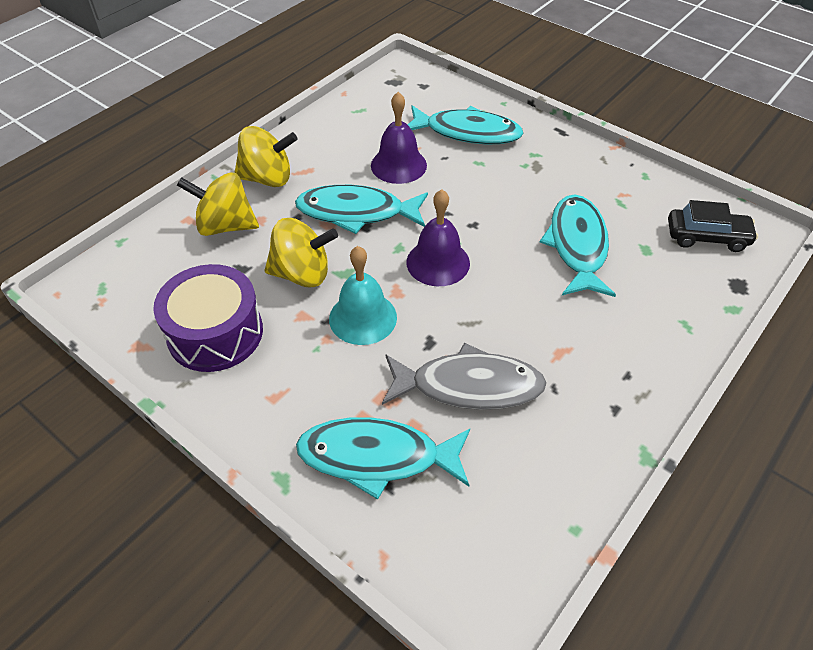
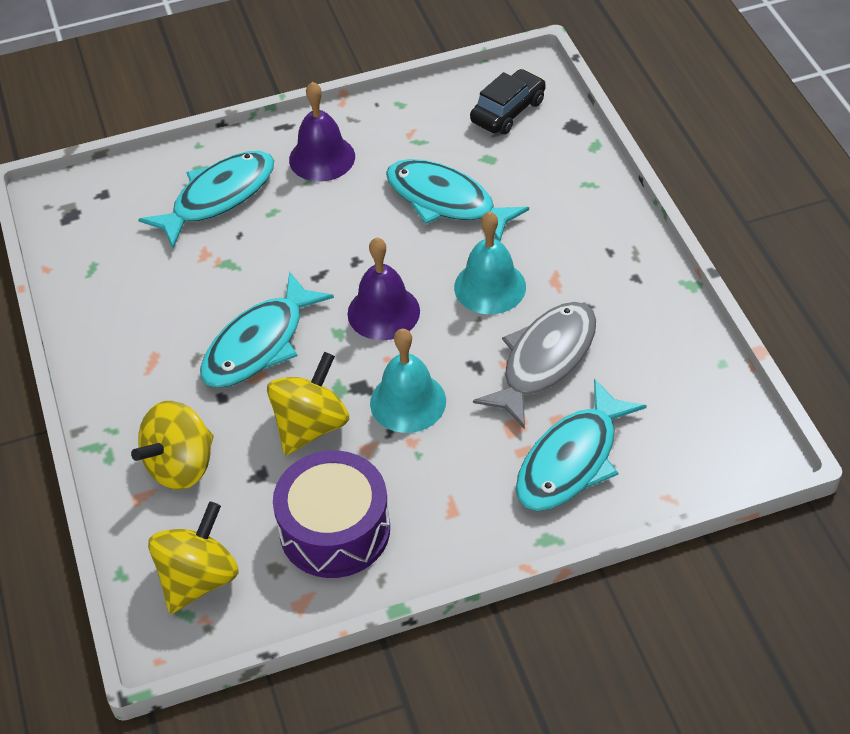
camera: 55 degrees left, 0 degrees up
(268, 178) = (135, 398): yellow spinning top -> yellow spinning top (199, 578)
(398, 165) = (217, 277): purple bell -> purple bell (322, 158)
(516, 313) = (490, 287): none -> turquoise bell

